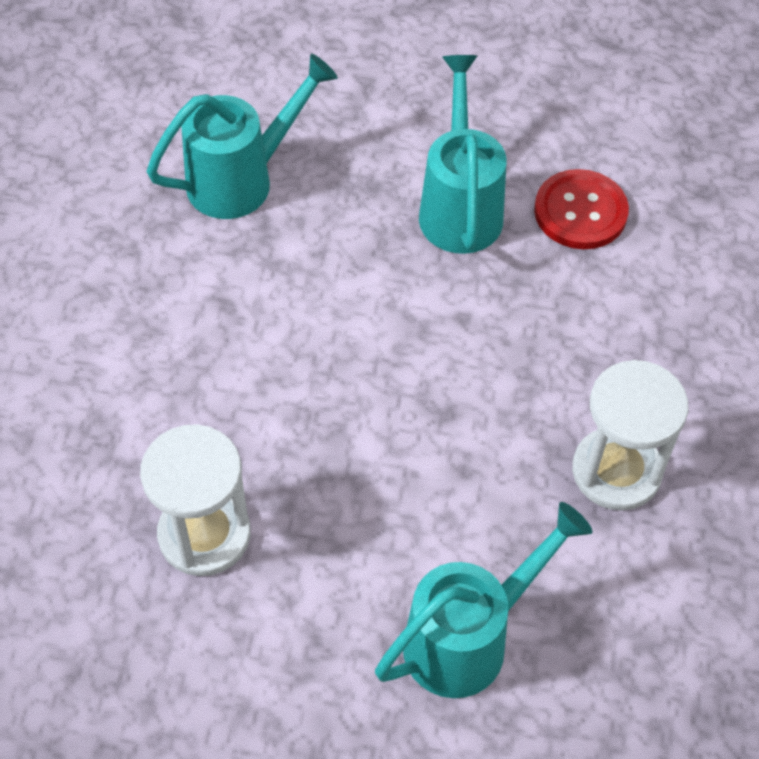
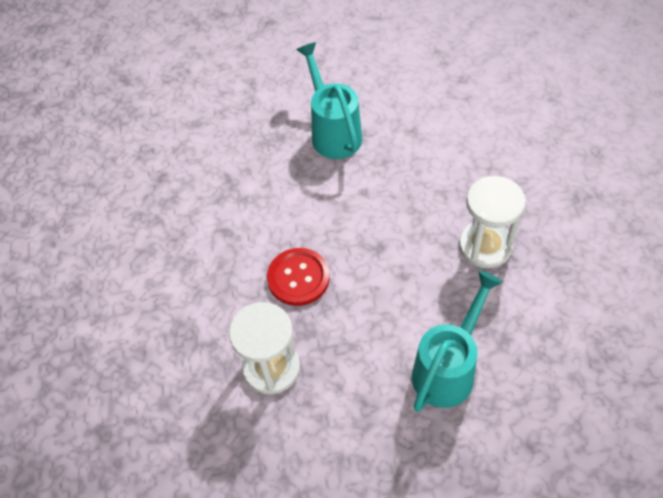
camera: 15 degrees left, 0 degrees up
(241, 180) = (202, 159): turquoise watering can -> none
(580, 212) = (400, 112): red button -> red button (298, 278)

